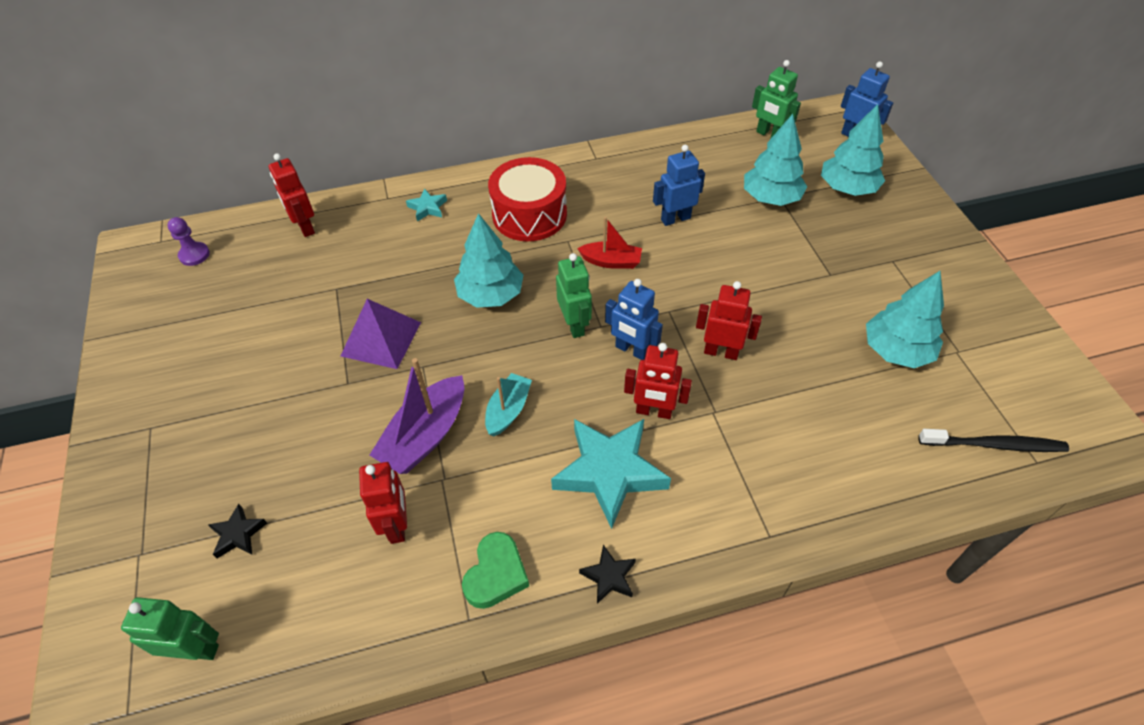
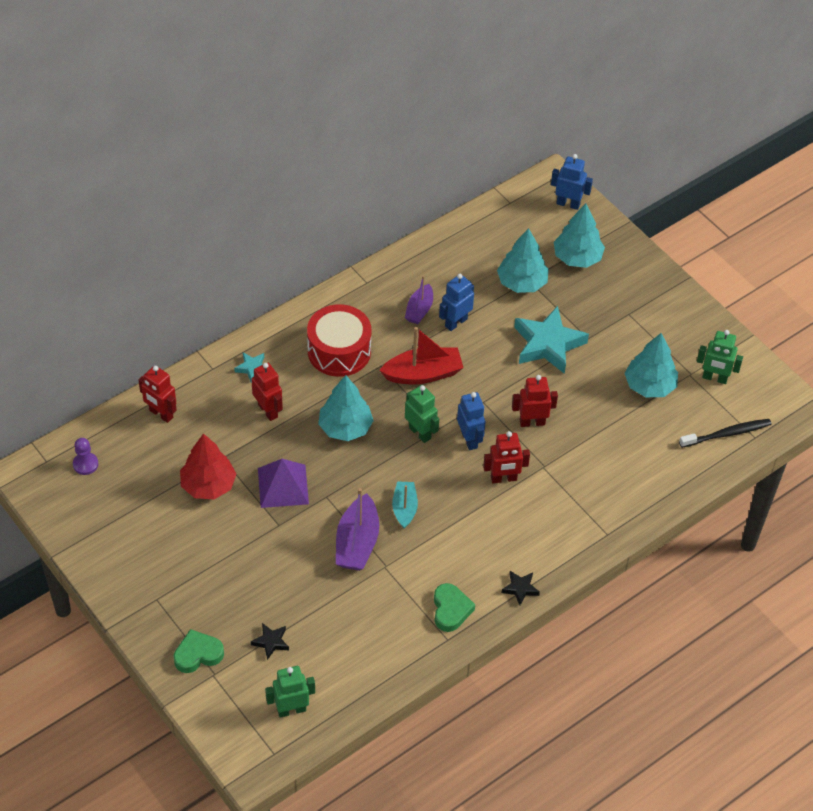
camera: 25 degrees left, 0 degrees up
(142, 518) = (198, 654): none -> green heart
(301, 313) = (208, 485): none -> red tree
(397, 525) = (372, 603): red robot -> red robot (268, 411)
(609, 472) = (492, 527): turquoise star -> turquoise star (548, 344)
(611, 261) = (423, 374): red boat -> red boat, size x1.61
(631, 350) = (469, 439): blue robot -> blue robot turned 120 degrees counterclockwise
(640, 196) = (419, 310): none -> purple boat
(769, 135) = (499, 221): green robot -> green robot (714, 378)

